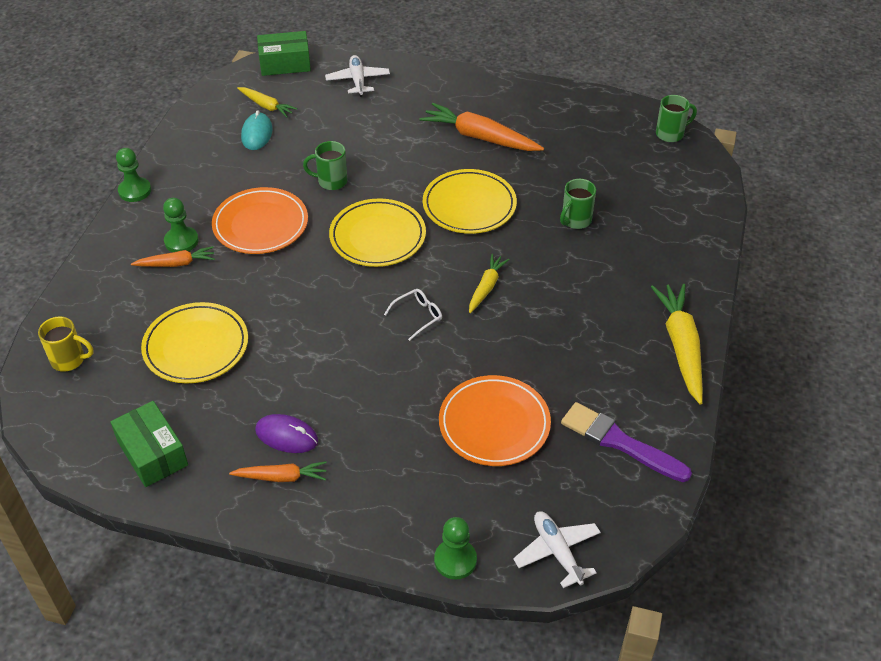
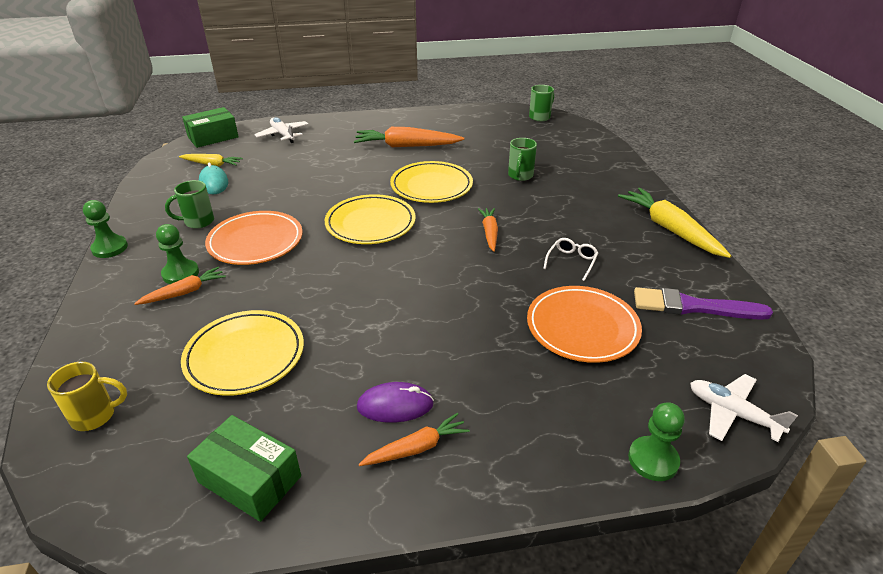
camera: 25 degrees left, 10 degrees down
(331, 181) = (303, 198): green mug -> green mug (198, 222)
(418, 316) = (448, 268): white glasses -> white glasses (571, 262)
(486, 287) = (489, 233): yellow carrot -> orange carrot

